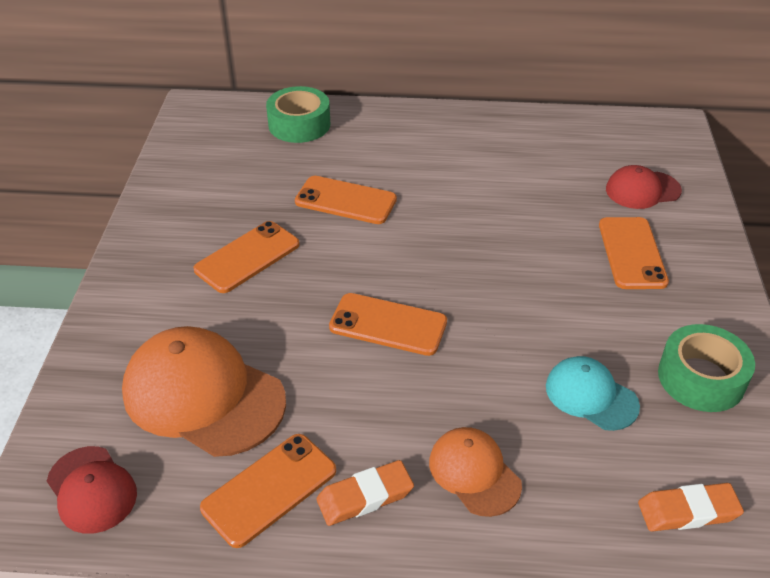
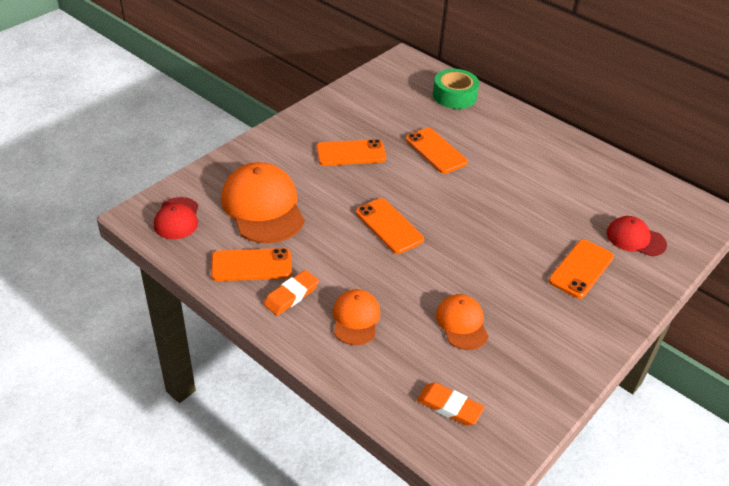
camera: 35 degrees right, 0 degrees up
(365, 497) = (291, 295): orange eraser -> orange eraser turned 60 degrees counterclockwise
(591, 396) = (462, 323): turquoise cap -> orange cap
(701, 378) = (540, 354): green tape -> none

